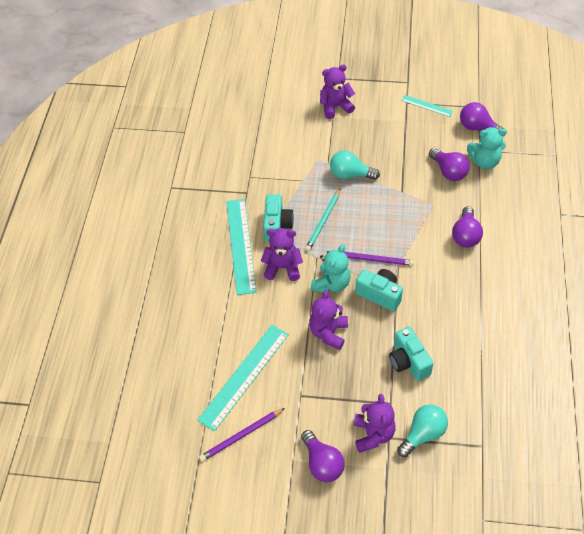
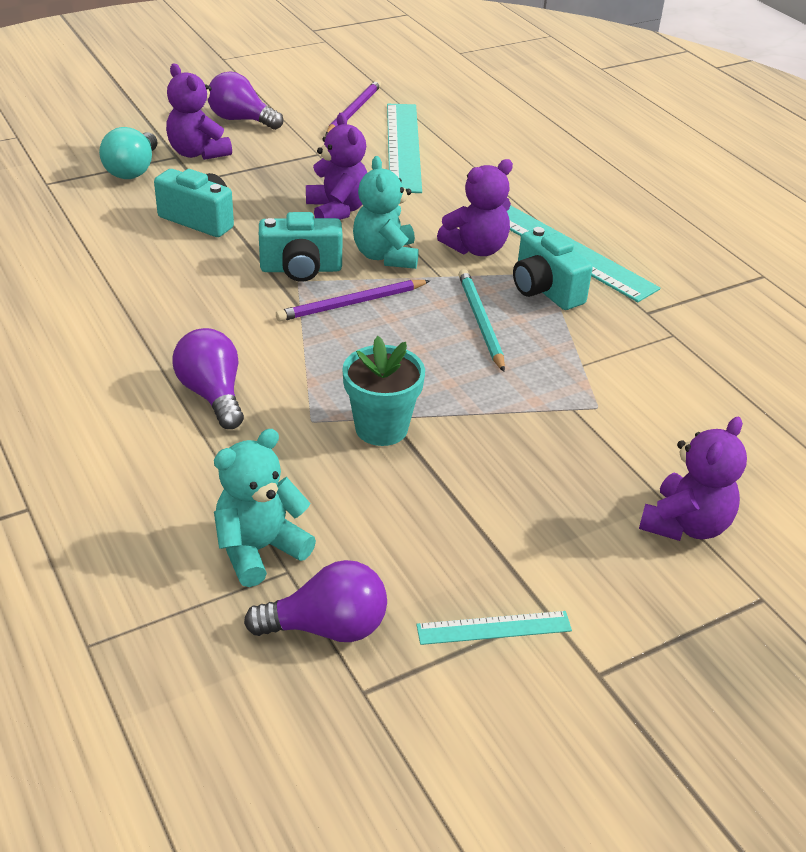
camera: 140 degrees right, 15 degrees down
(350, 174) = (511, 407): turquoise light bulb -> none
(408, 188) = (381, 428): none -> turquoise flower pot
(448, 171) = (325, 493): purple light bulb -> none

